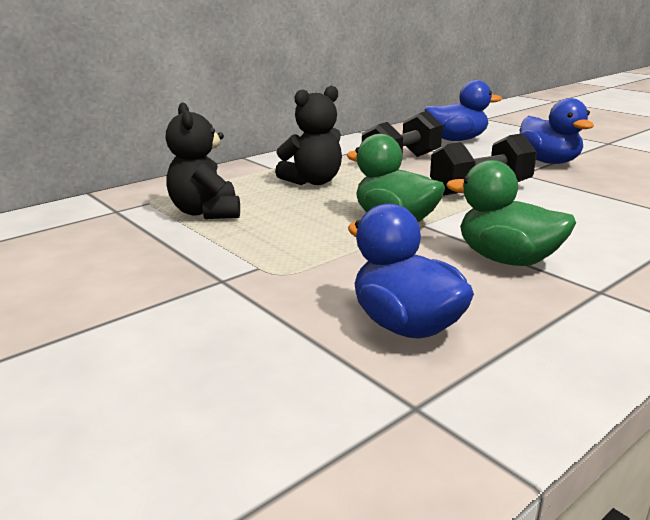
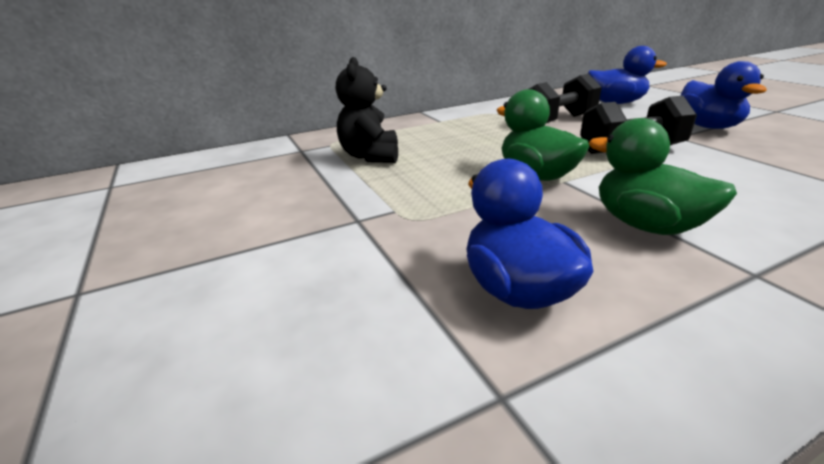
camera: 15 degrees right, 5 degrees up
(313, 181) = (471, 134): black teddy bear -> none

